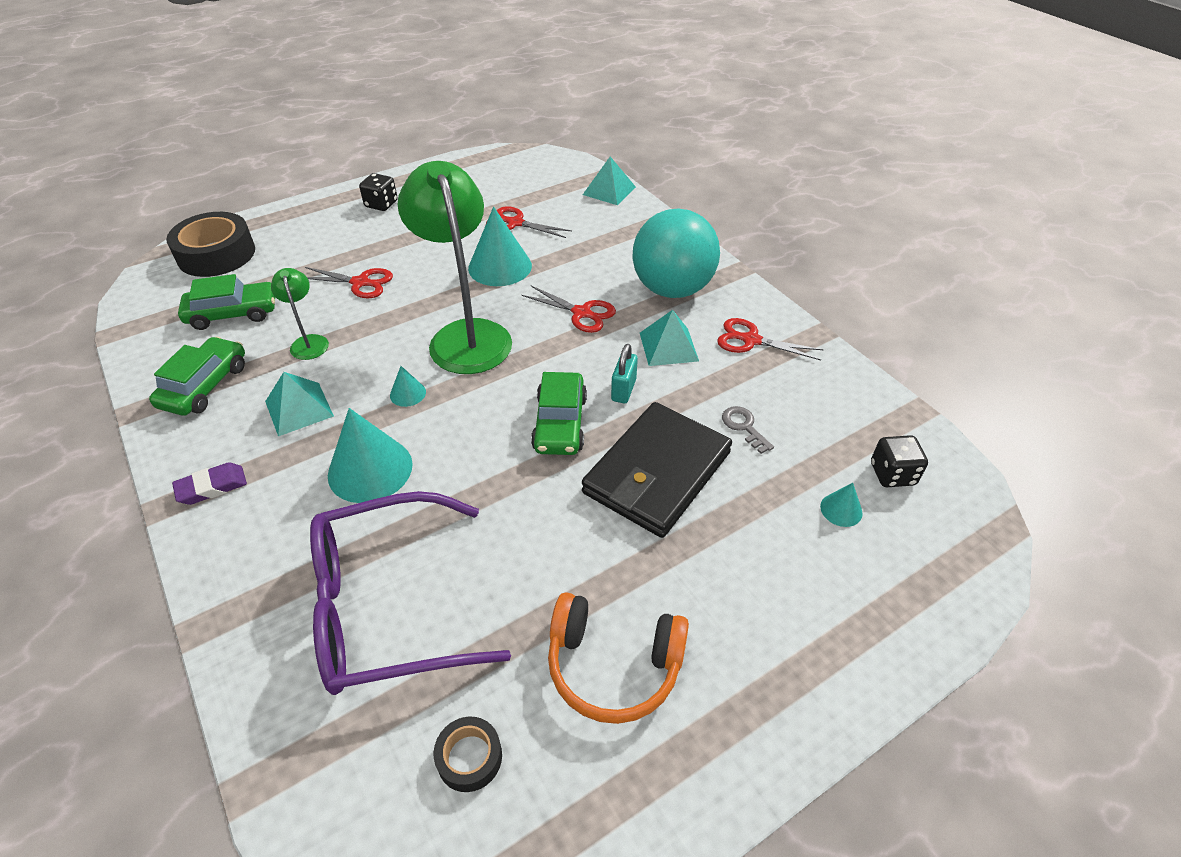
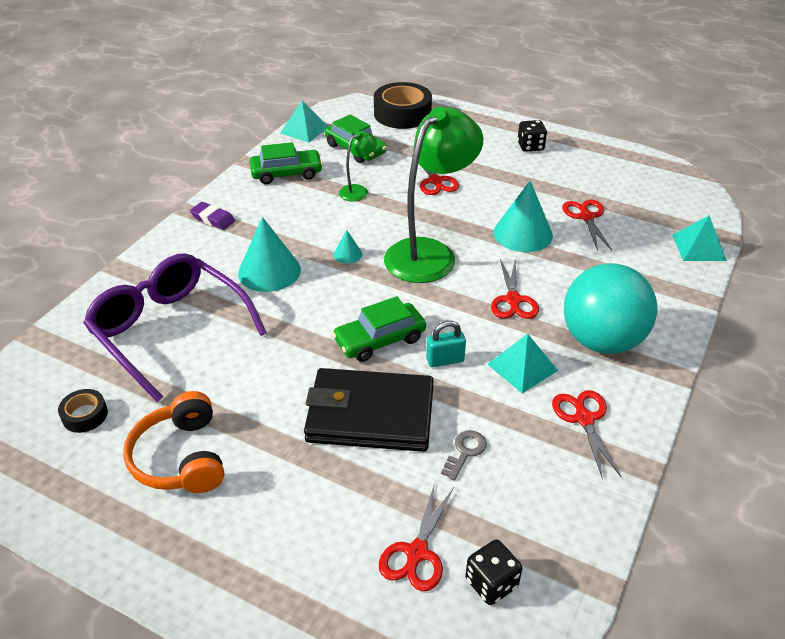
camera: 60 degrees right, 5 degrees down
(299, 408) = (297, 217): turquoise pyramid -> turquoise pyramid (304, 130)
(841, 509) = (416, 553): turquoise cone -> red scissors

